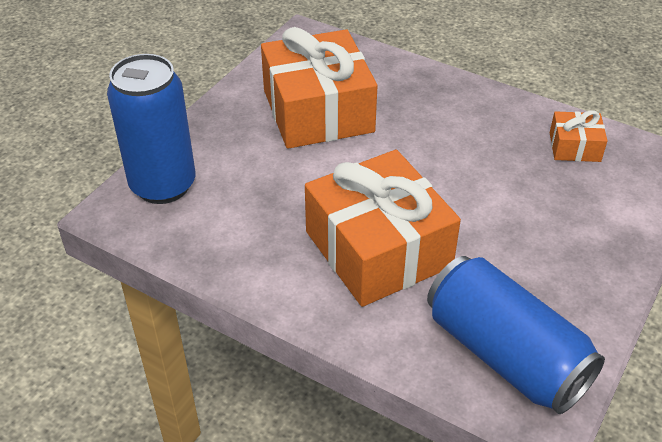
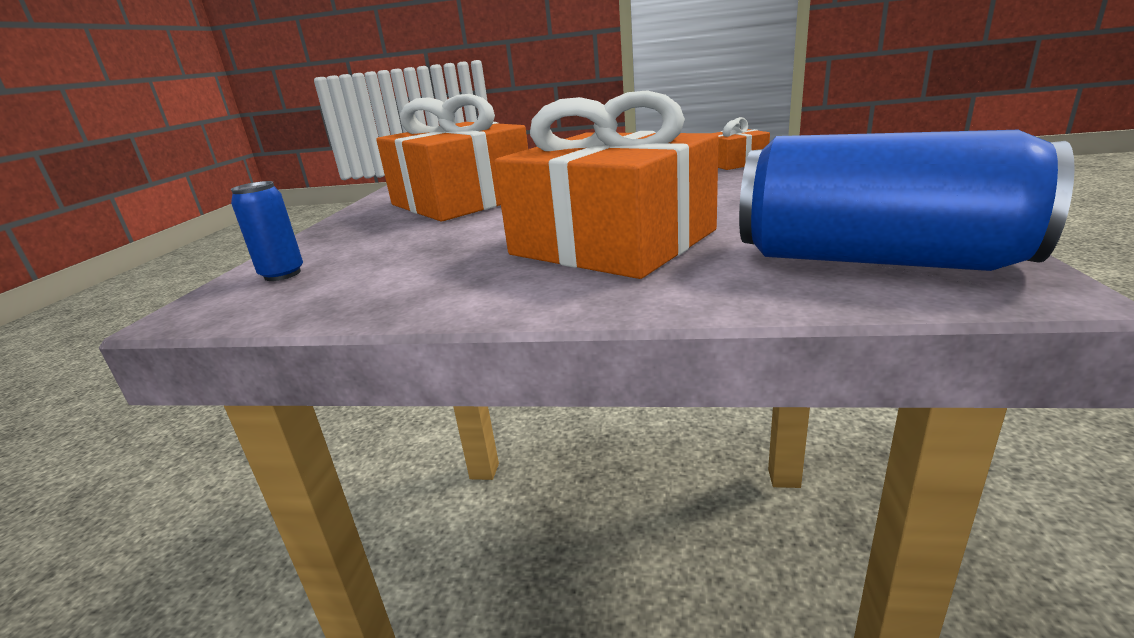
camera: 20 degrees left, 20 degrees down
(163, 185) = (282, 274): blue can -> blue can, size x0.45

